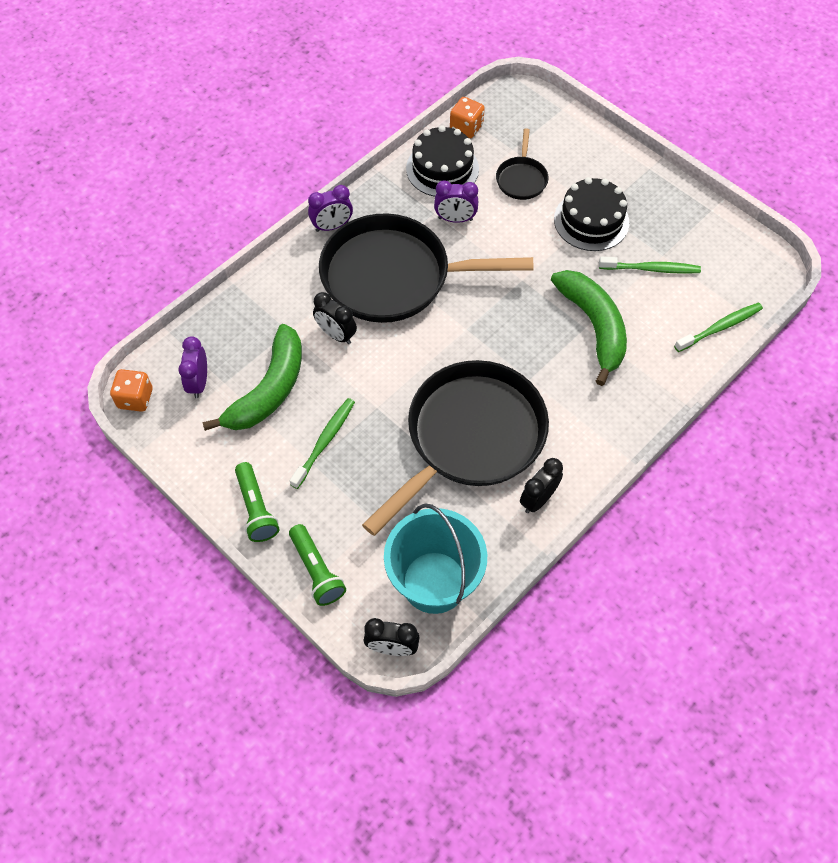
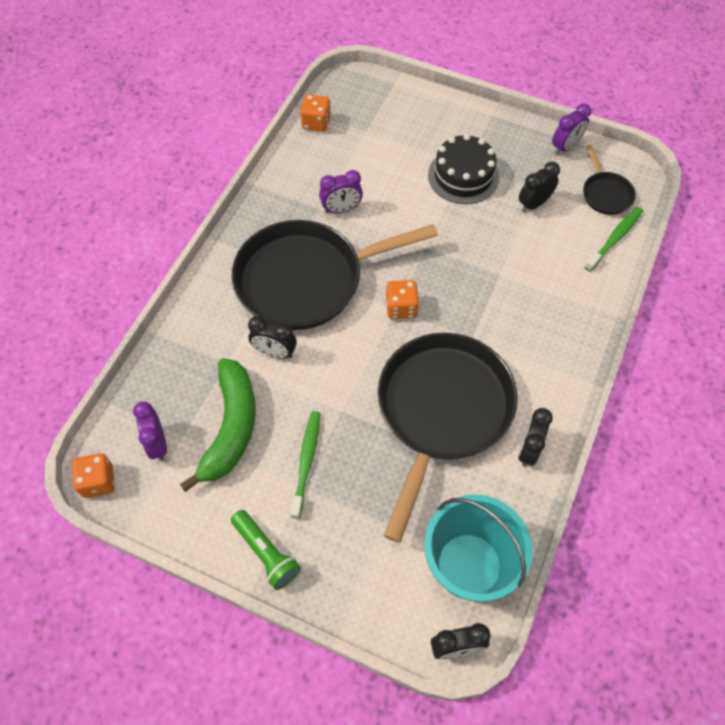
camera: 20 degrees left, 0 degrees up
(316, 571) = (351, 596): green flashlight -> none
(332, 226) = (228, 249): purple clock -> purple clock (565, 147)
(442, 169) = (310, 166): black cake -> none
(473, 330) = (401, 308): none -> orange dice
(521, 179) = (385, 155): black pan -> black pan (605, 194)
(593, 326) = (507, 271): green banana -> none
(651, 269) = (534, 204): green toothbrush -> black clock

